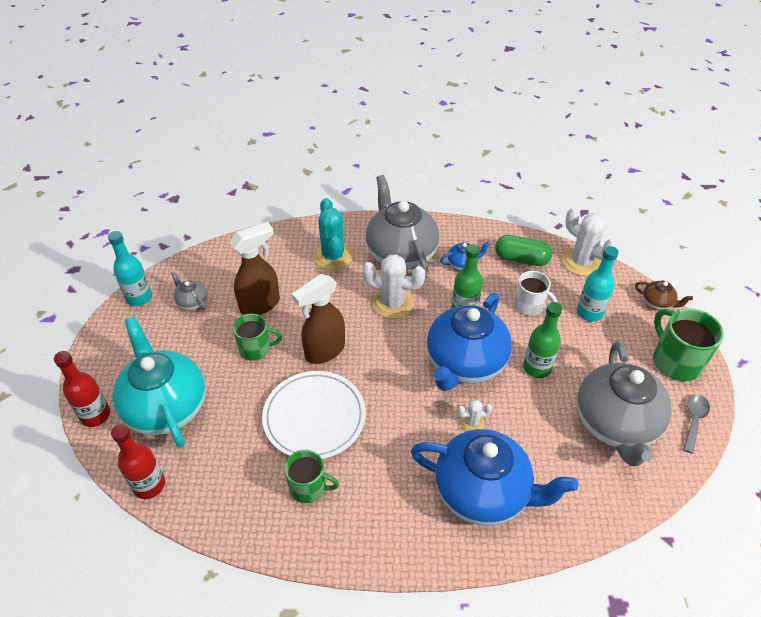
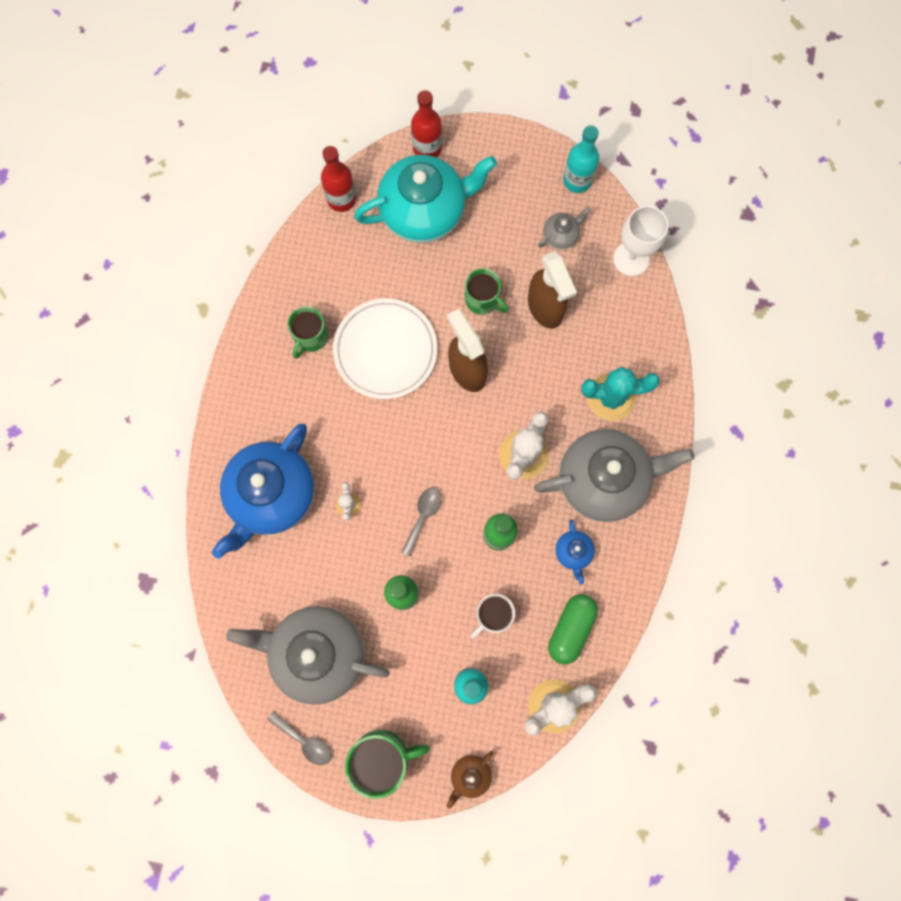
camera: 100 degrees right, 30 degrees up
(213, 256) = (631, 259): none -> white goblet
(256, 349) = (482, 299): green mug -> green mug turned 60 degrees counterclockwise
(465, 363) = (423, 516): blue teapot -> grey spoon

